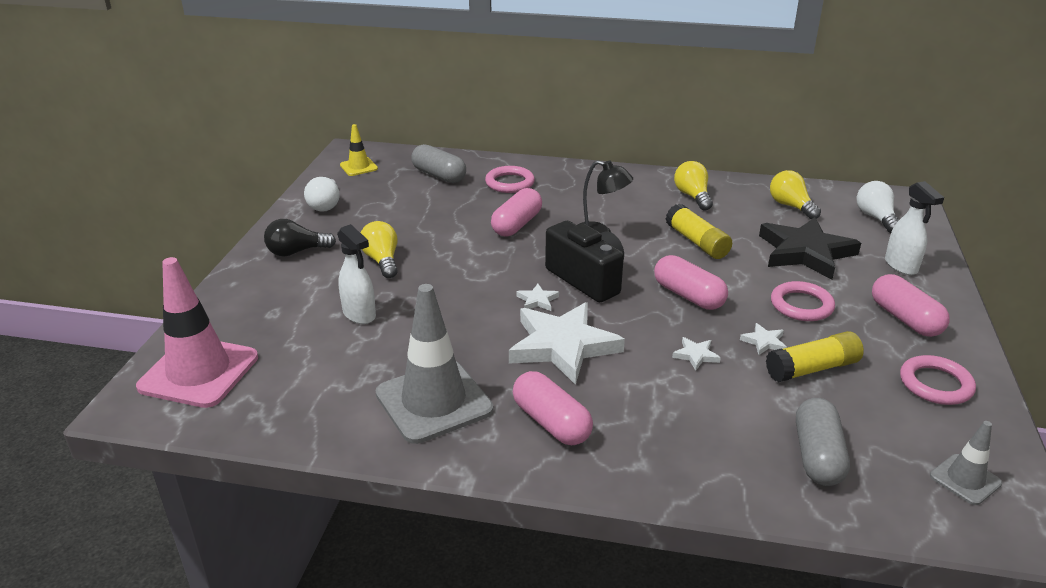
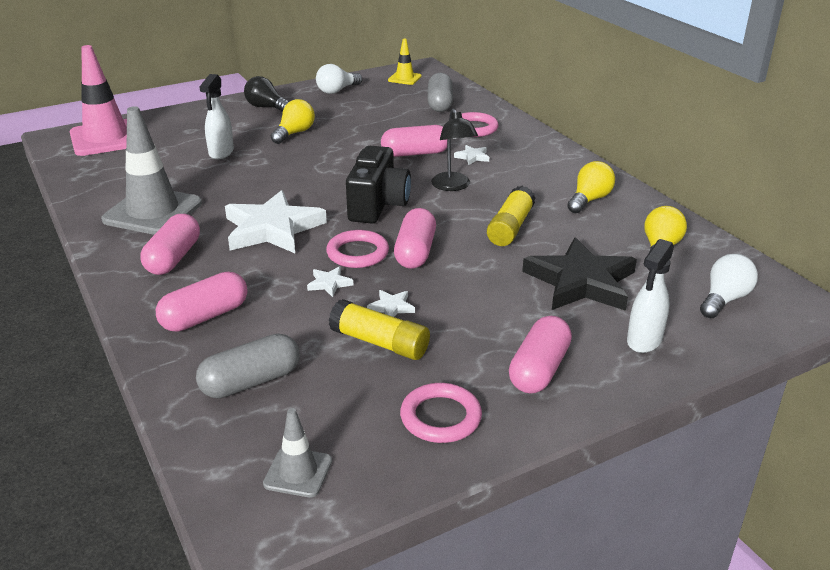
camera: 50 degrees right, 0 degrees up
(537, 300) = (320, 198): white star -> white star (472, 157)
(685, 442) = (205, 316): none -> pink capsule
(801, 305) = (479, 307): pink ring -> pink ring (357, 253)

